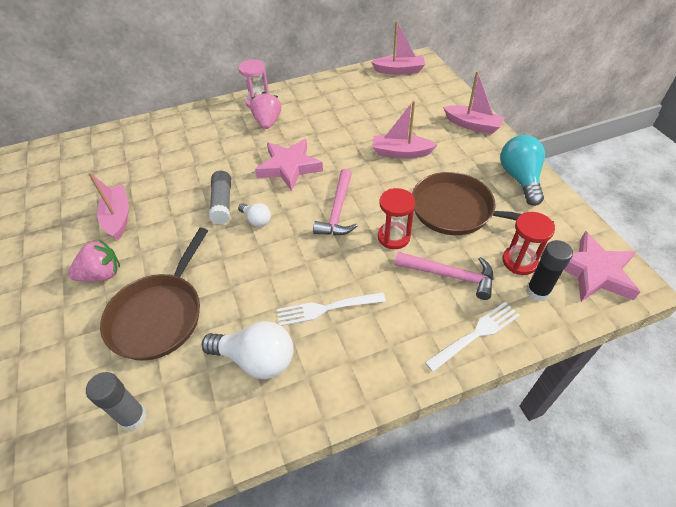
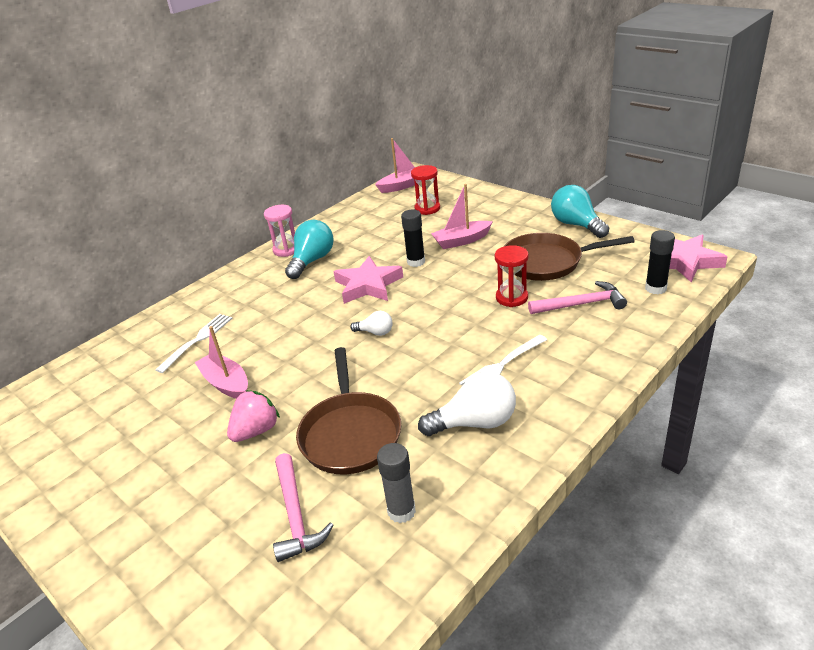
camera: 25 degrees left, 15 degrees down
(222, 203) = (328, 333): grey glue stick -> none
(267, 122) = (312, 261): pink strawberry -> turquoise light bulb
(337, 211) = (445, 299): pink hammer -> pink hammer (295, 515)
(345, 159) = (416, 262): none -> black glue stick
(472, 125) = (505, 203): pink boat -> none
(475, 334) = (636, 332): white fork -> white fork (197, 340)
(519, 261) = (625, 275): red hourglass -> red hourglass (427, 209)

